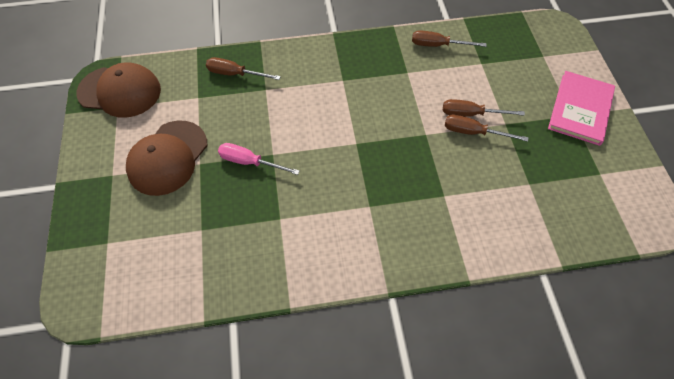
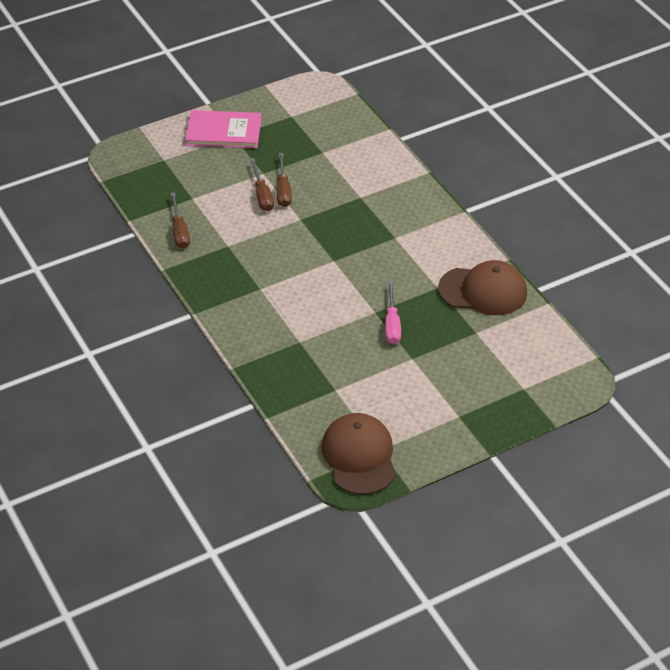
camera: 110 degrees left, 15 degrees down
(168, 158) = (418, 383): brown cap -> brown cap (483, 291)
(235, 74) = (290, 372): brown screwdriver -> none

